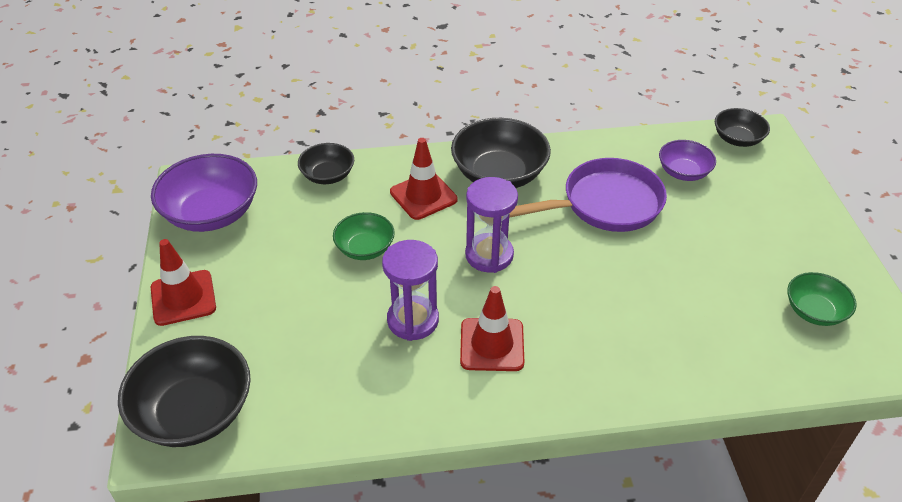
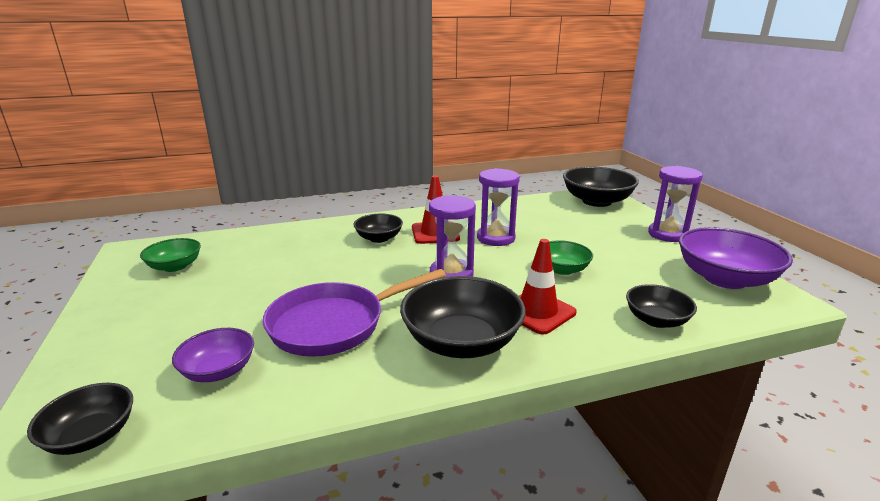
camera: 170 degrees right, 20 degrees down
(183, 298) = (667, 234): red traffic cone -> purple hourglass
(571, 342) = (379, 238): none -> black bowl

